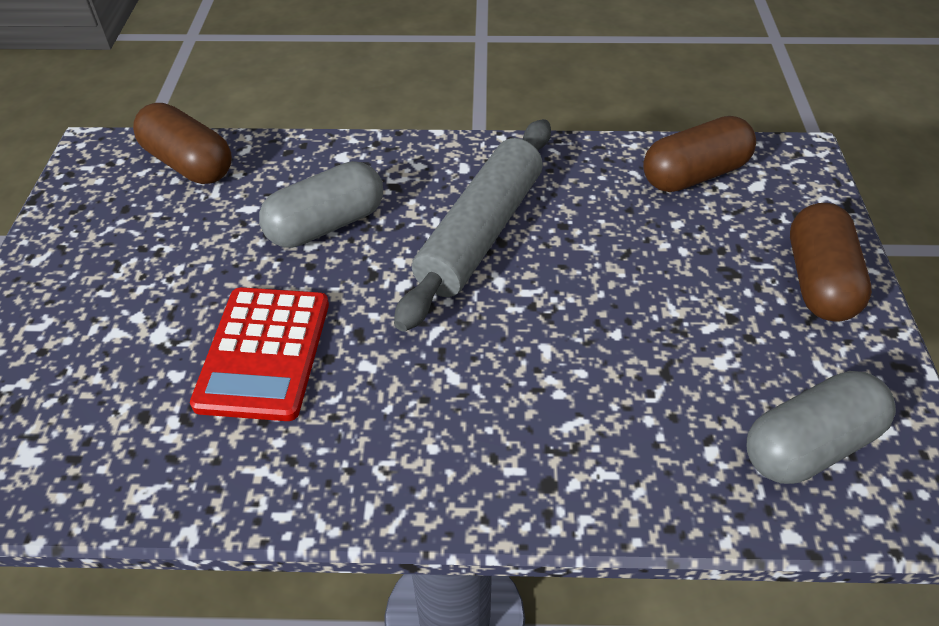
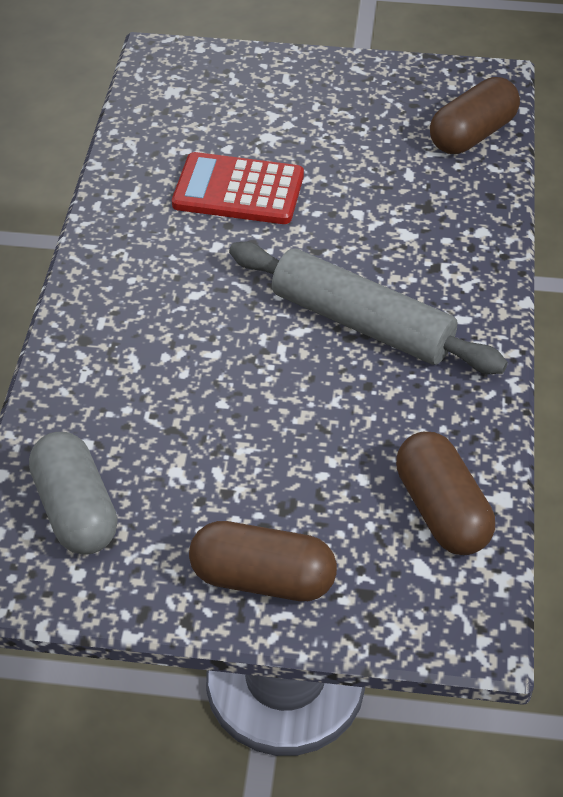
camera: 95 degrees right, 0 degrees up
(326, 225) = (381, 222): grey capsule -> none

